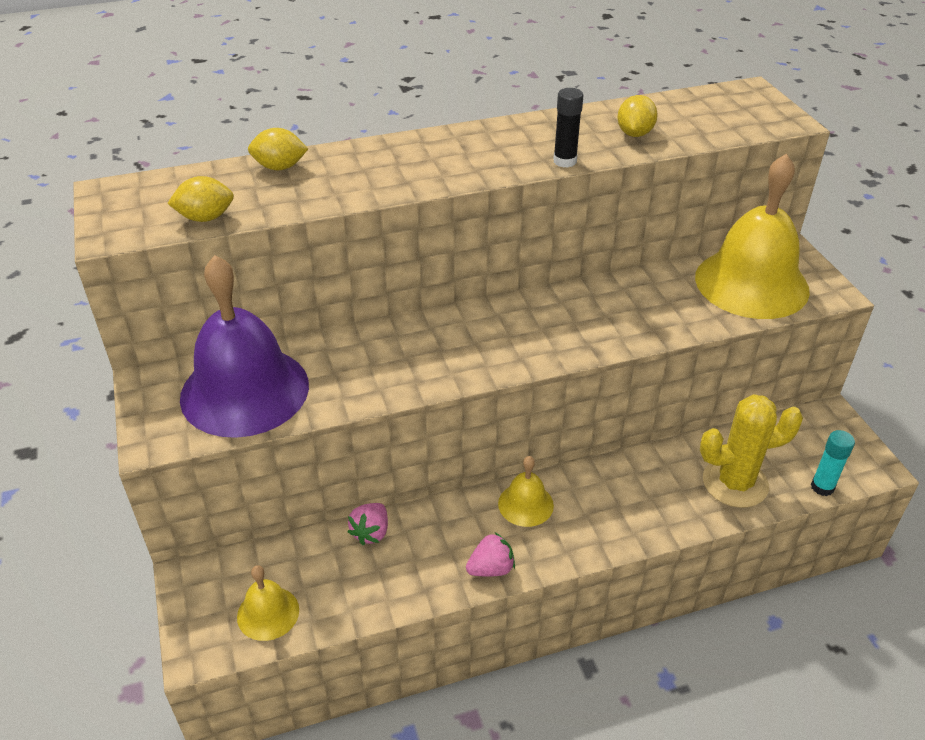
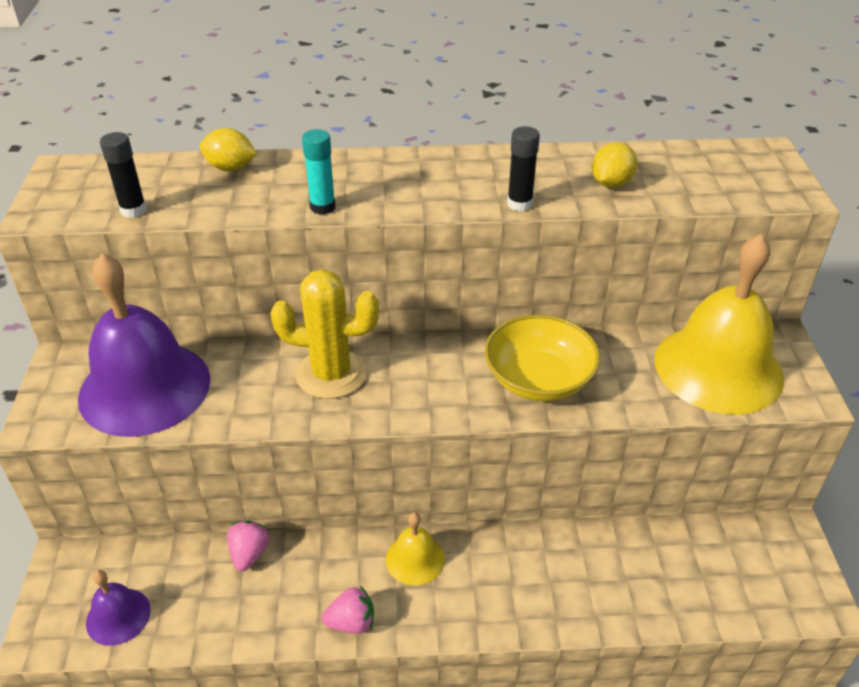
camera: 15 degrees right, 0 degrees up
(205, 218) = (133, 210): yellow lemon -> black glue stick
(268, 613) = (118, 616): yellow bell -> purple bell
(371, 532) = (249, 554): pink strawberry -> pink strawberry turned 150 degrees clockwise
(606, 319) = (539, 379): none -> yellow bowl
(735, 483) = (650, 586): yellow cactus -> yellow cactus (331, 374)
(822, 487) = (750, 614): turquoise glue stick -> turquoise glue stick (322, 207)

